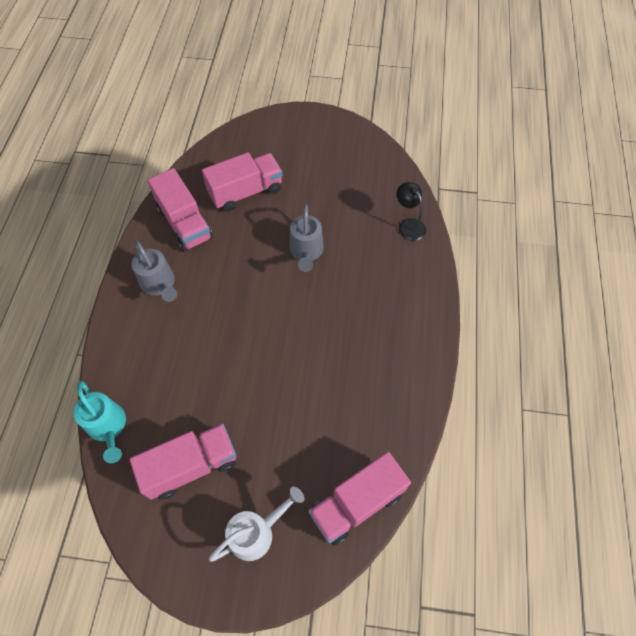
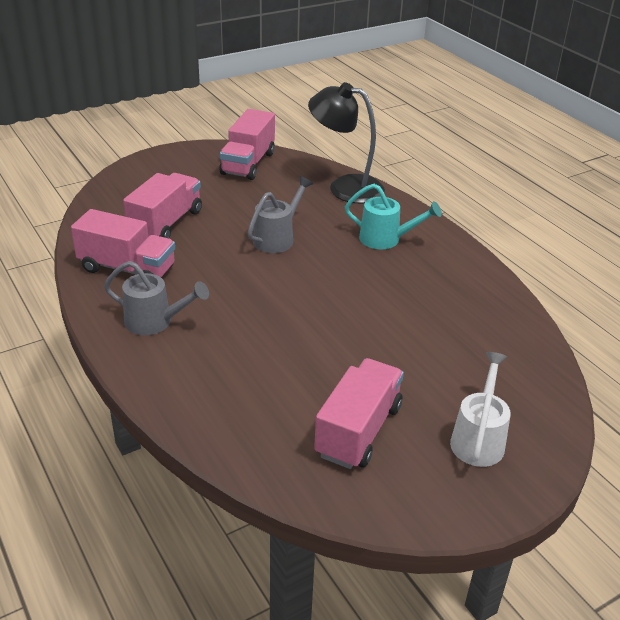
camera: 40 degrees left, 25 degrees down
(108, 427) = (234, 452): turquoise watering can -> turquoise watering can (386, 239)
(306, 252) = (277, 238): grey watering can -> grey watering can turned 105 degrees counterclockwise
(357, 503) = (531, 370): pink truck -> pink truck (248, 163)
(408, 225) = (345, 187): black lamp -> black lamp, size x1.85

